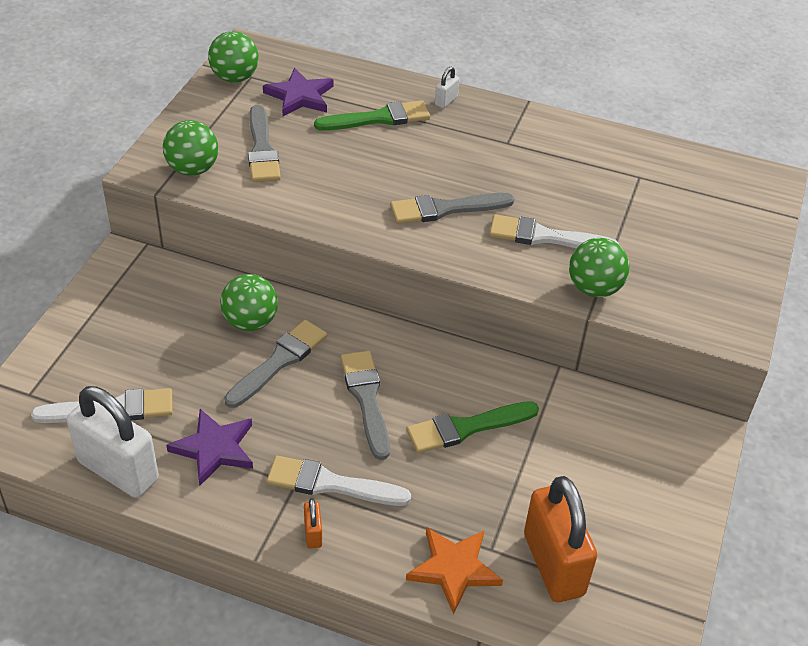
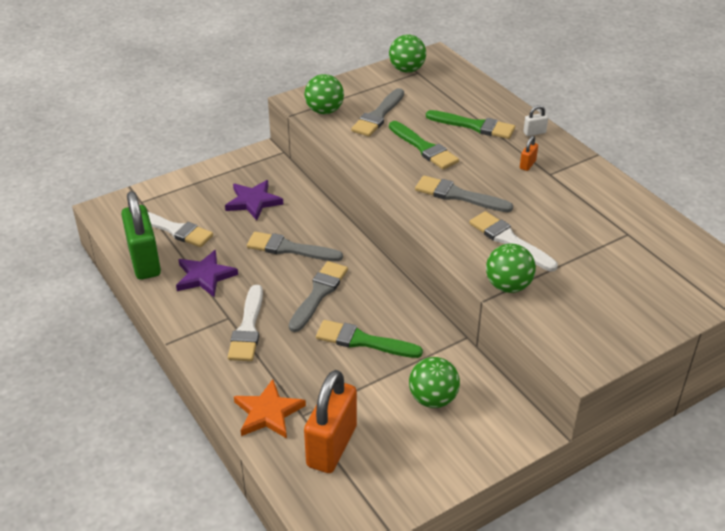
camera: 40 degrees right, 5 degrees down
(118, 470) = (145, 261): white padlock -> green padlock
(250, 322) = (296, 219): green ball -> green ball (433, 399)
(279, 362) = (289, 248): grey brush -> grey brush turned 150 degrees counterclockwise
(300, 96) = (436, 94): purple star -> purple star (253, 202)
(313, 533) = (210, 348): orange padlock -> orange padlock (527, 164)
(330, 484) = (248, 328): white brush -> white brush turned 135 degrees counterclockwise
(353, 168) = (424, 148): none -> green brush

